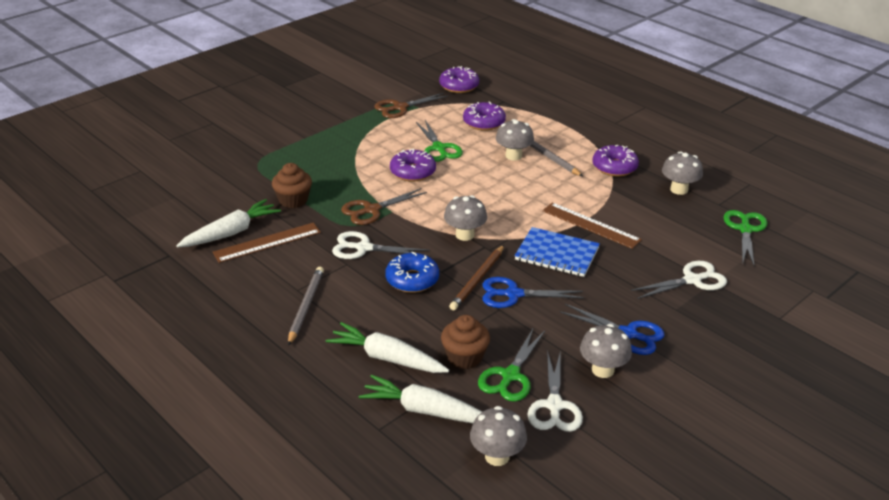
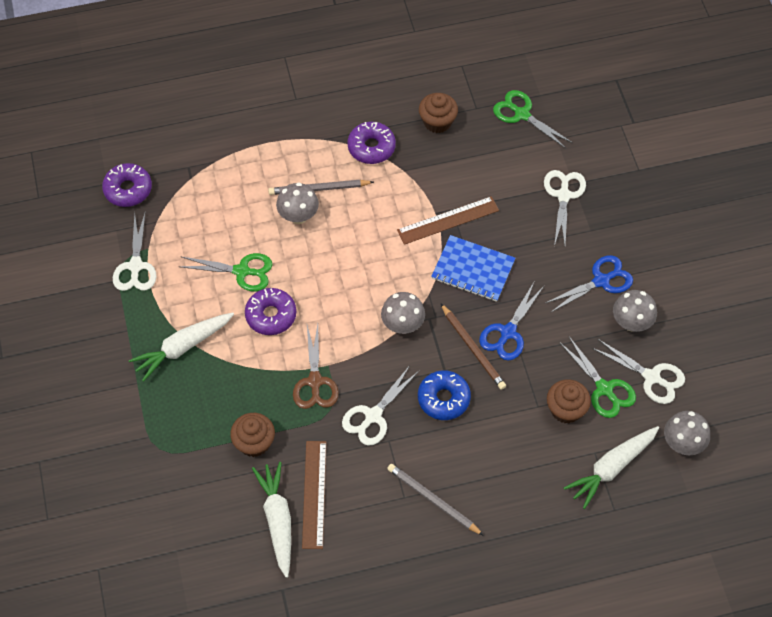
camera: 60 degrees left, 25 degrees up
(387, 358) = (536, 466): white carrot -> white carrot (183, 347)
(400, 108) = (135, 266): brown scissors -> white scissors
(484, 122) = (219, 207): purple donut -> none
(557, 254) = (473, 270): blue notebook -> blue notebook turned 60 degrees clockwise
(679, 189) = (437, 122): grey mushroom -> brown cupcake

